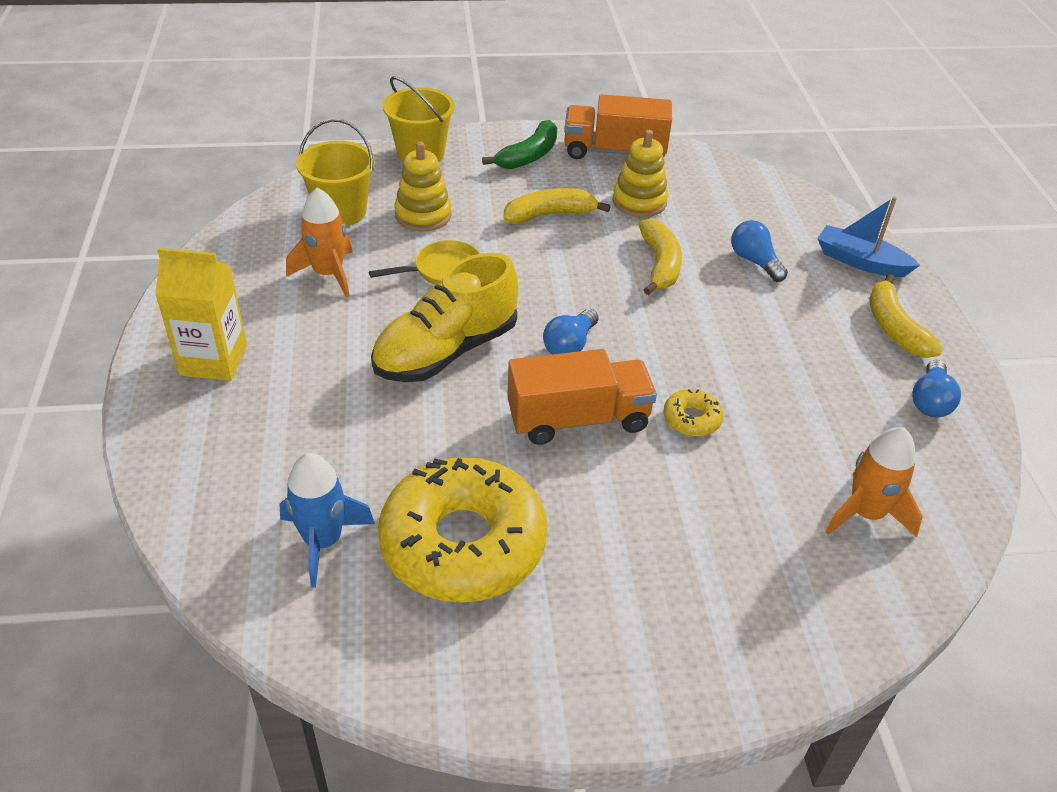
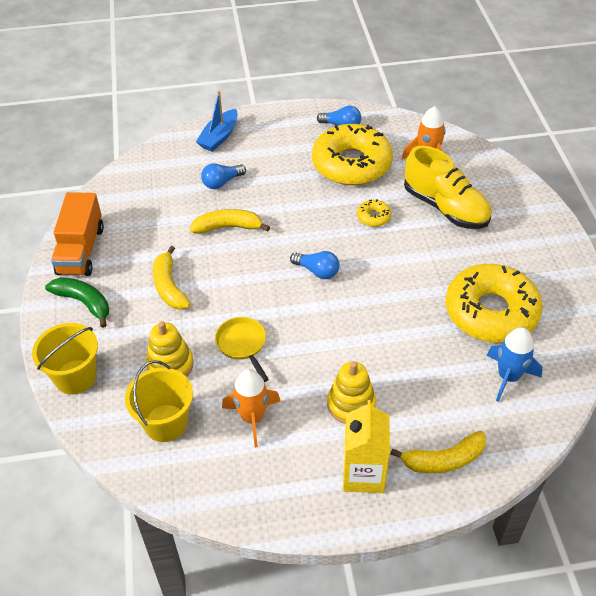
camera: 90 degrees left, 5 degrees up
(446, 351) = (332, 334): yellow shoe -> yellow shoe (445, 207)
(578, 419) = (383, 266): orange truck -> none
(639, 202) = (152, 236): yellow stacking toy -> yellow stacking toy (351, 404)
(824, 404) = (351, 164): none -> yellow donut
(894, 327) = (282, 131): yellow banana -> yellow banana (443, 460)

